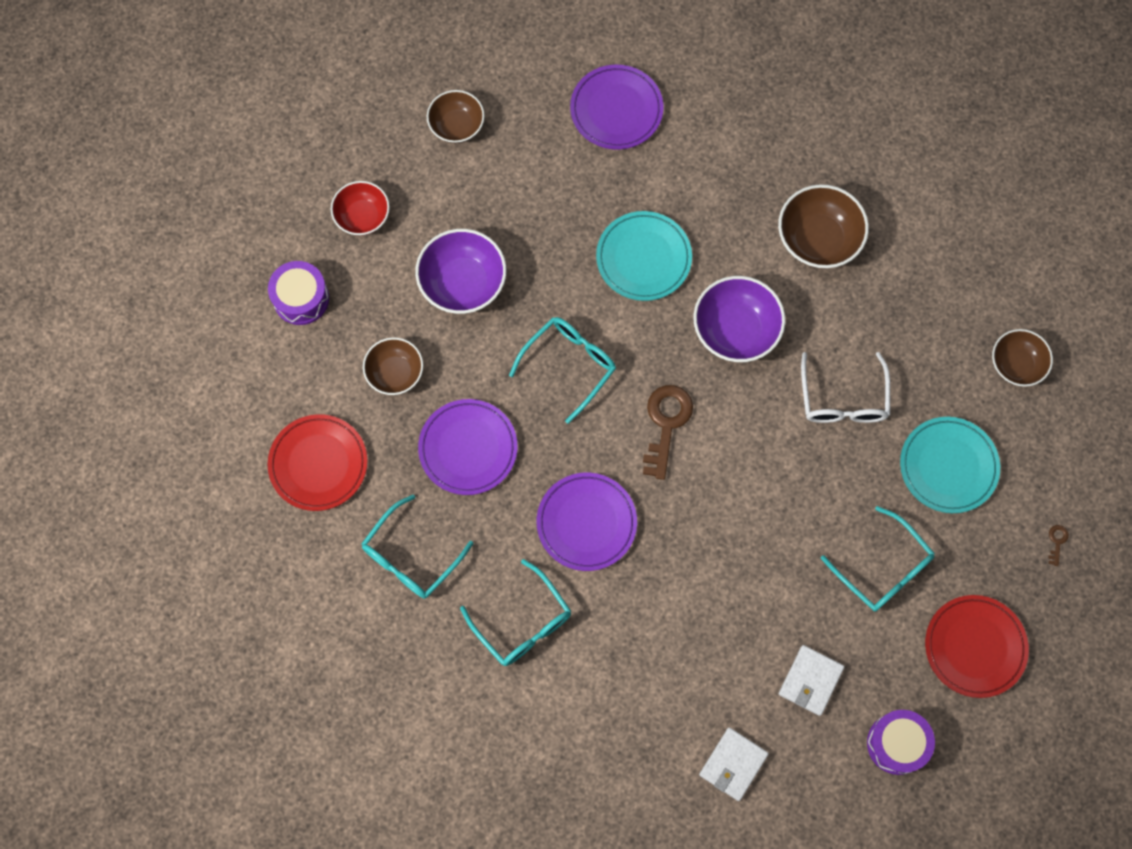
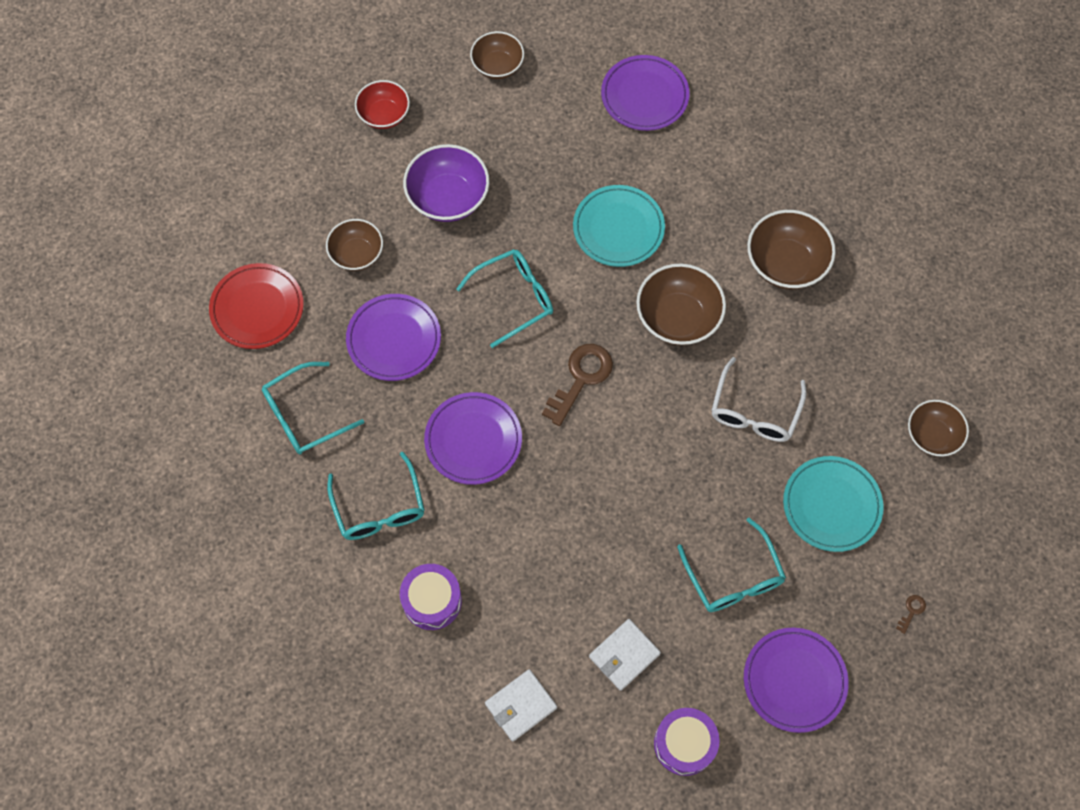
camera: 20 degrees right, 5 degrees down
(301, 298) = (302, 165): purple drum -> purple drum (432, 600)
(735, 330) = (678, 318): purple bowl -> brown bowl
(974, 647) = (794, 680): red plate -> purple plate

